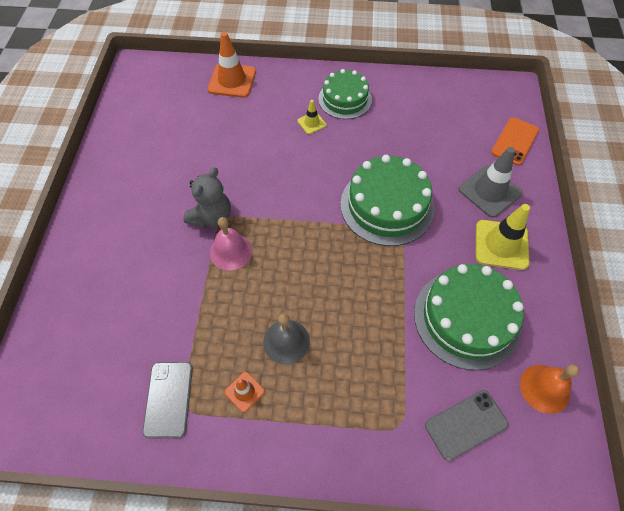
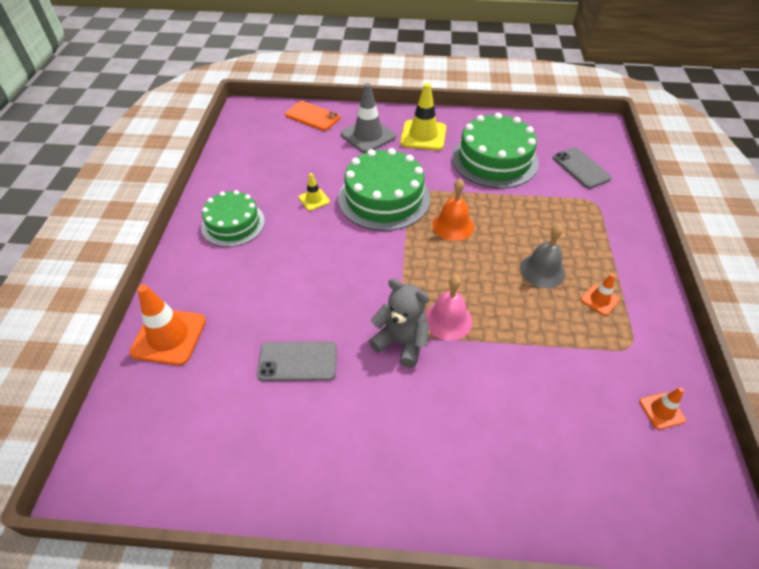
camera: 90 degrees left, 10 degrees down
(114, 415) = (661, 411): none -> orange traffic cone
(168, 399) = (627, 361): grey phone -> grey phone (297, 361)
(311, 123) = (265, 252): yellow traffic cone -> yellow traffic cone (314, 199)
(544, 388) = (541, 130): orange bell -> orange bell (453, 225)

